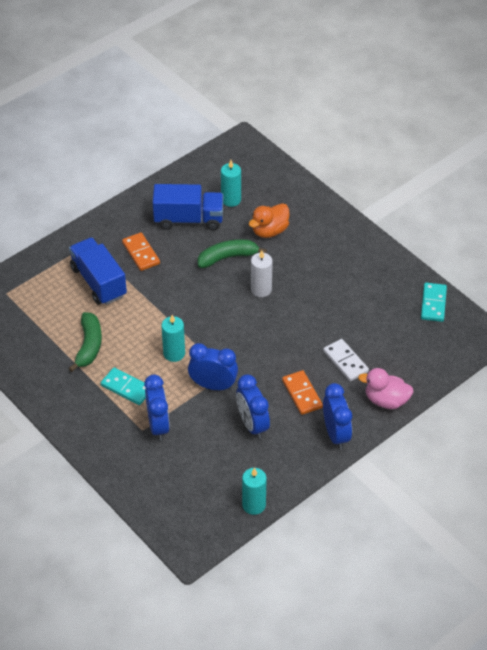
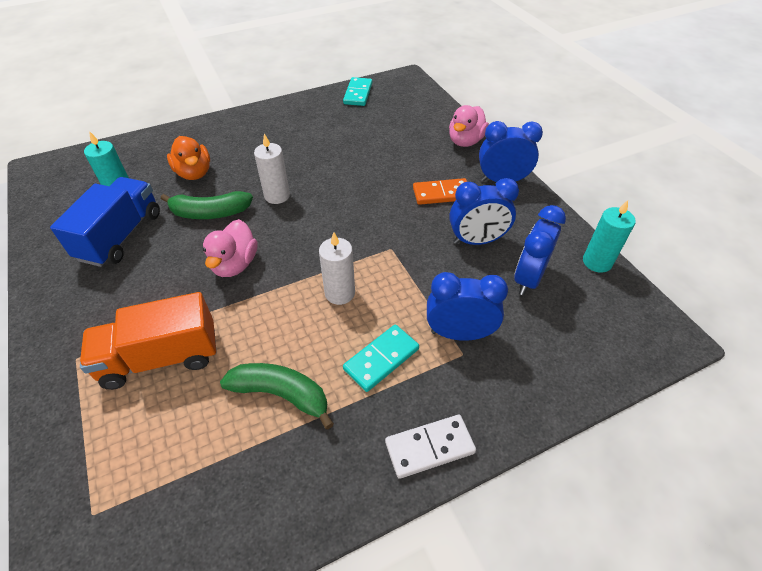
camera: 75 degrees left, 0 degrees up
(99, 282) = (161, 357): blue truck -> orange truck
(141, 253) = (142, 296): orange domino -> none
(174, 353) = (340, 293): turquoise candle -> white candle
(182, 289) = (235, 264): none -> pink duck
(213, 385) = (407, 264): blue clock -> blue clock (528, 278)
(228, 257) = (210, 213): green banana -> green banana turned 90 degrees counterclockwise
(345, 361) = (407, 156): white domino -> white domino (429, 447)
(433, 304) = (358, 94): turquoise domino -> turquoise domino turned 75 degrees clockwise

